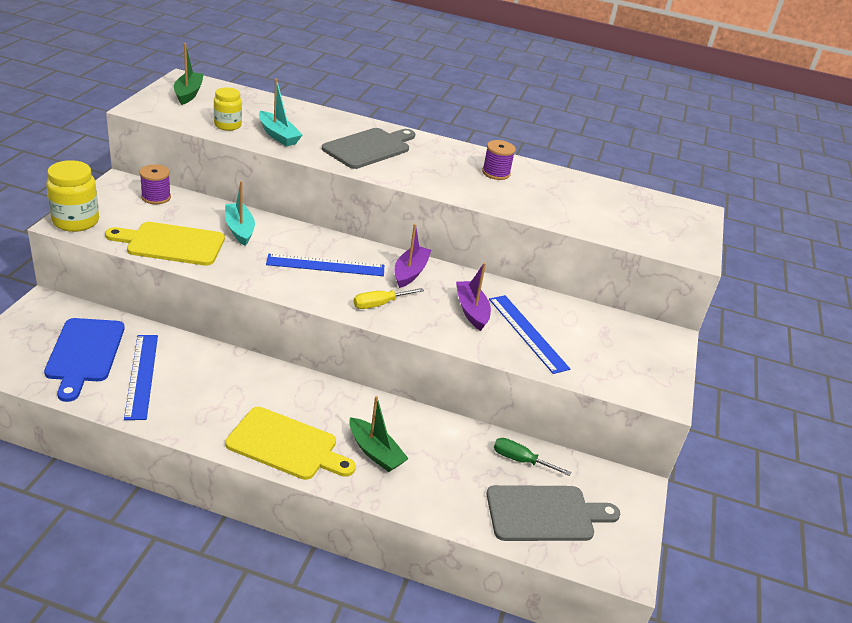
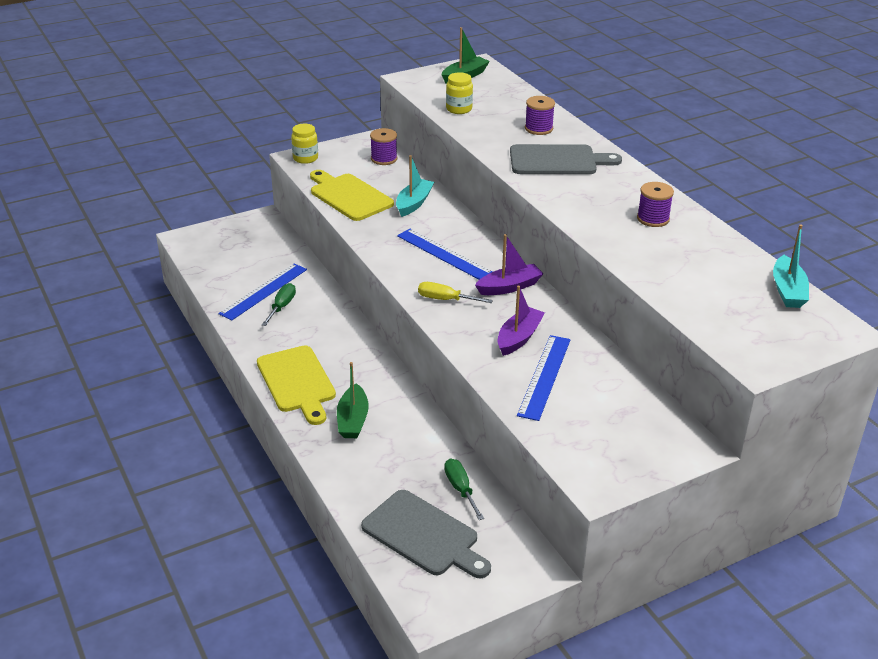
camera: 50 degrees right, 0 degrees up
(76, 221) = (305, 158): yellow jar -> yellow jar, size x0.65
(85, 353) = (247, 261): blue cutting board -> none
(179, 382) = (282, 307): none -> green screwdriver
(278, 135) = (489, 128): turquoise boat -> turquoise boat (788, 290)
(316, 125) = (538, 128): none -> purple spool

